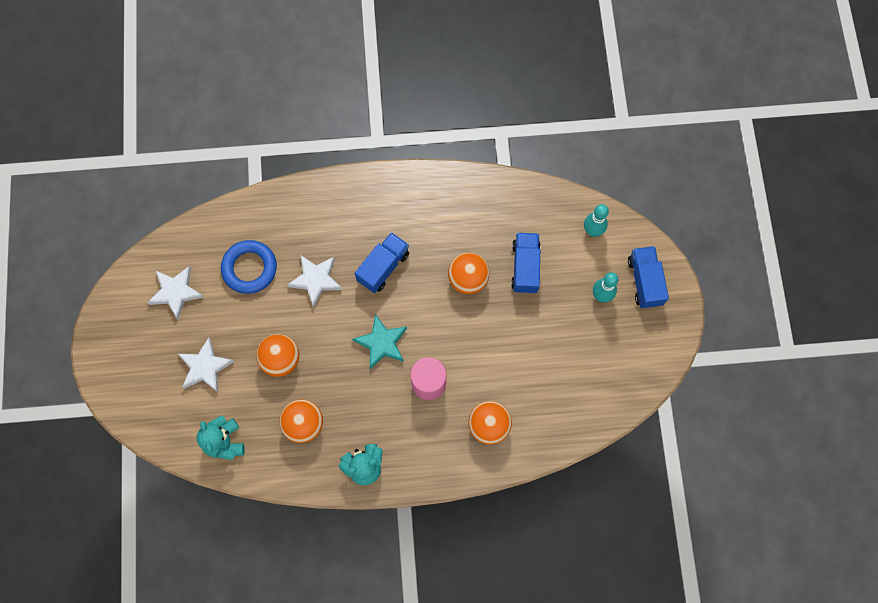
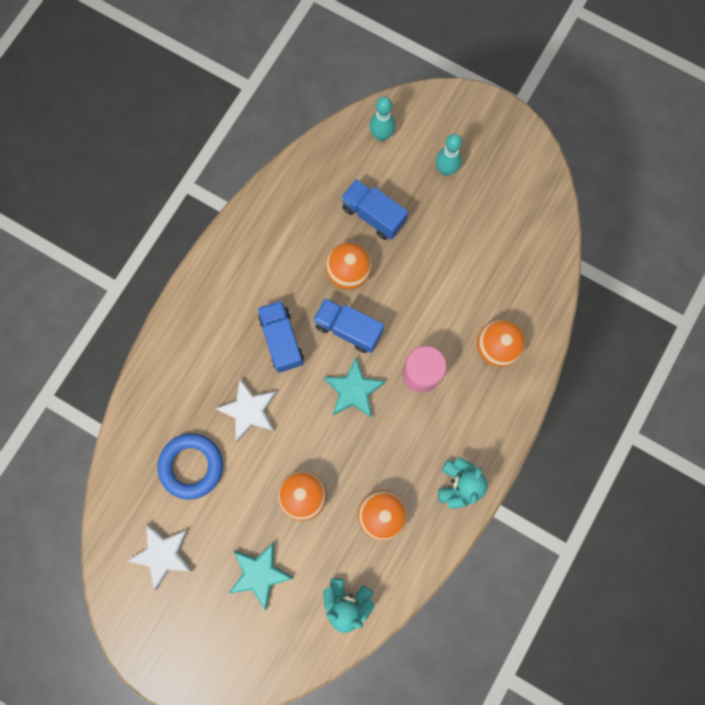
camera: 55 degrees left, 5 degrees up
(205, 367) = (260, 573): white star -> turquoise star
(644, 281) = (458, 125): blue truck -> blue truck (348, 329)

